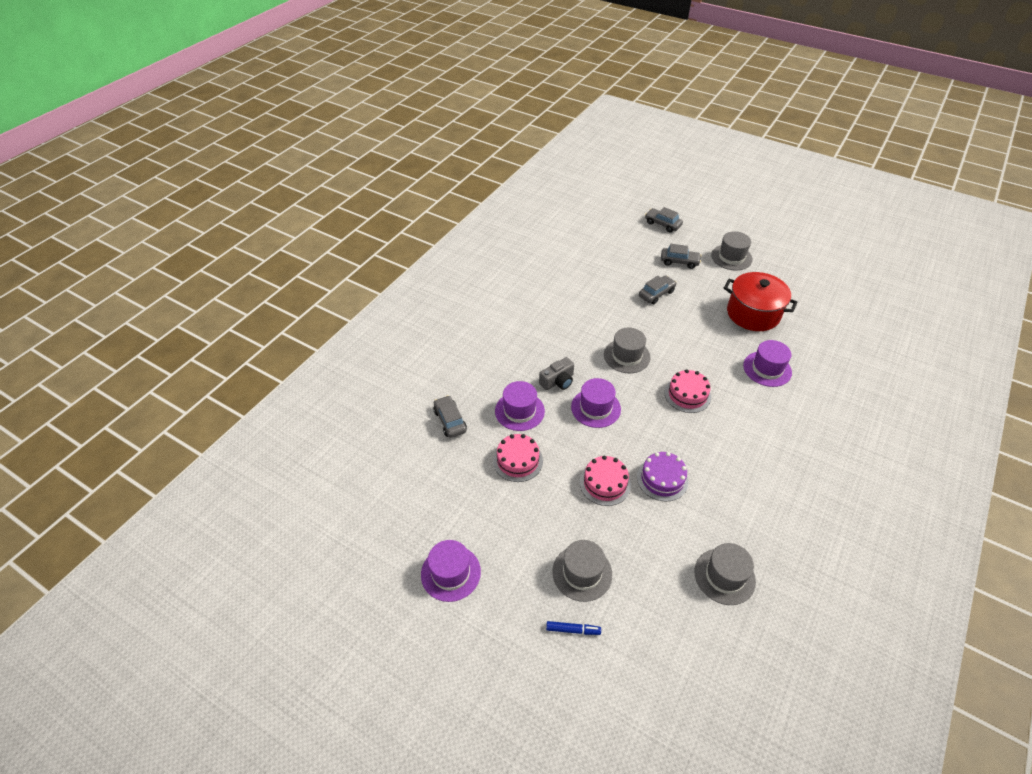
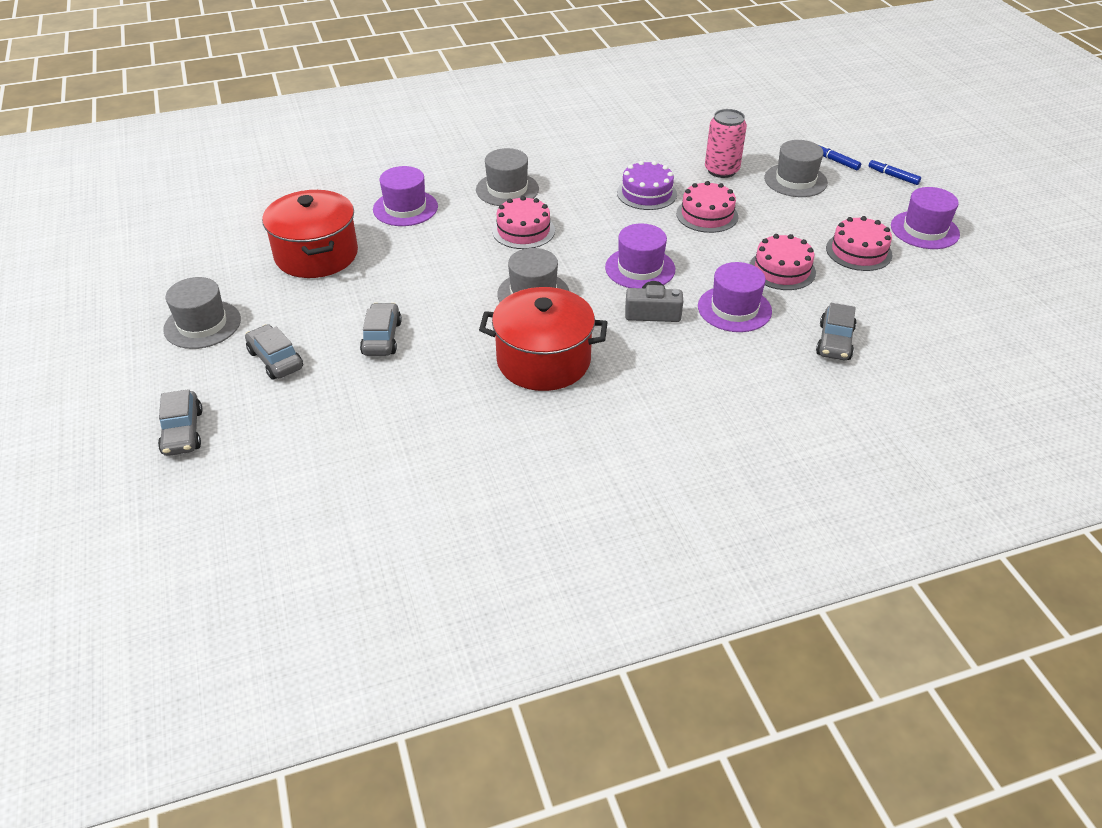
camera: 140 degrees left, 5 degrees down
(482, 513) = (858, 251): none -> pink cake
(513, 640) = (893, 176): none -> blue marker
(577, 324) = (543, 360): none -> red pot
(643, 545) = (721, 170): none -> pink can
(656, 294) = (382, 338): grey car -> grey car turned 90 degrees clockwise
(724, 576) = (675, 132): grey hat -> grey hat (507, 189)

